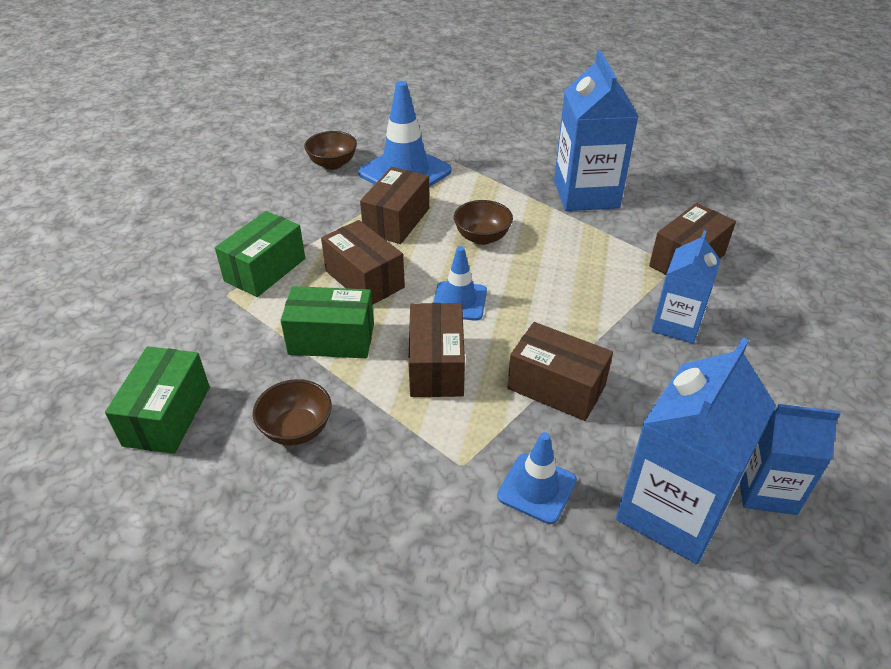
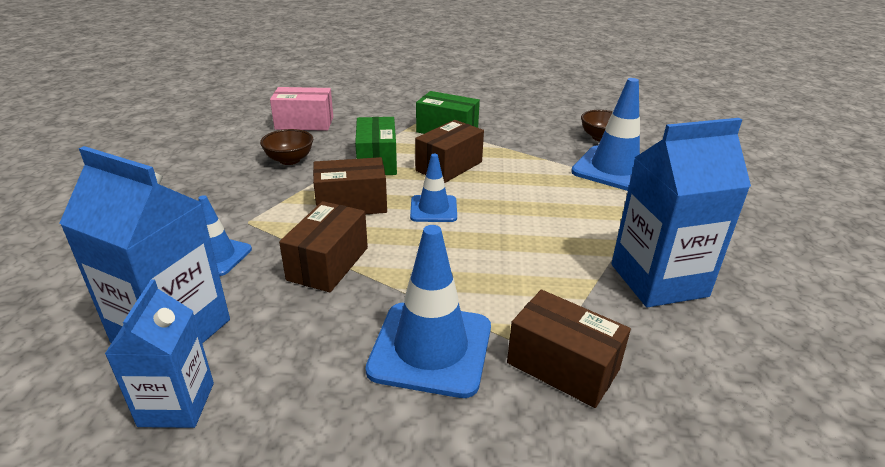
camera: 80 degrees right, 10 degrees down
(167, 416) = (304, 123): green box -> pink box
(396, 221) = (534, 172): brown box -> none
(482, 237) = (532, 215): brown bowl -> none
(676, 324) = (431, 348): blue carton -> blue traffic cone

